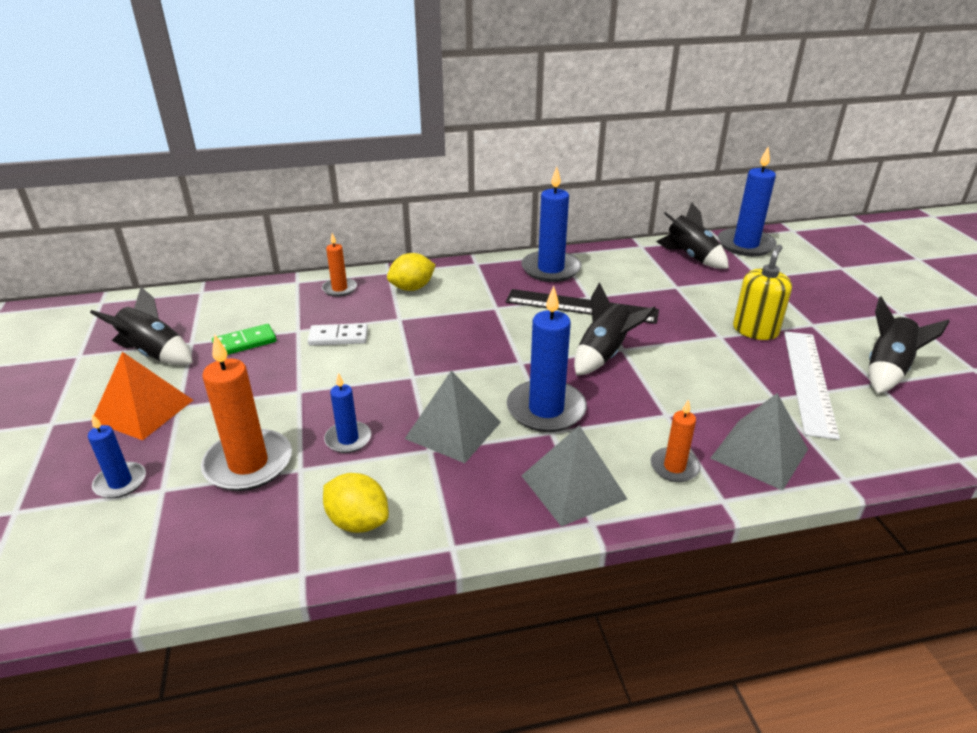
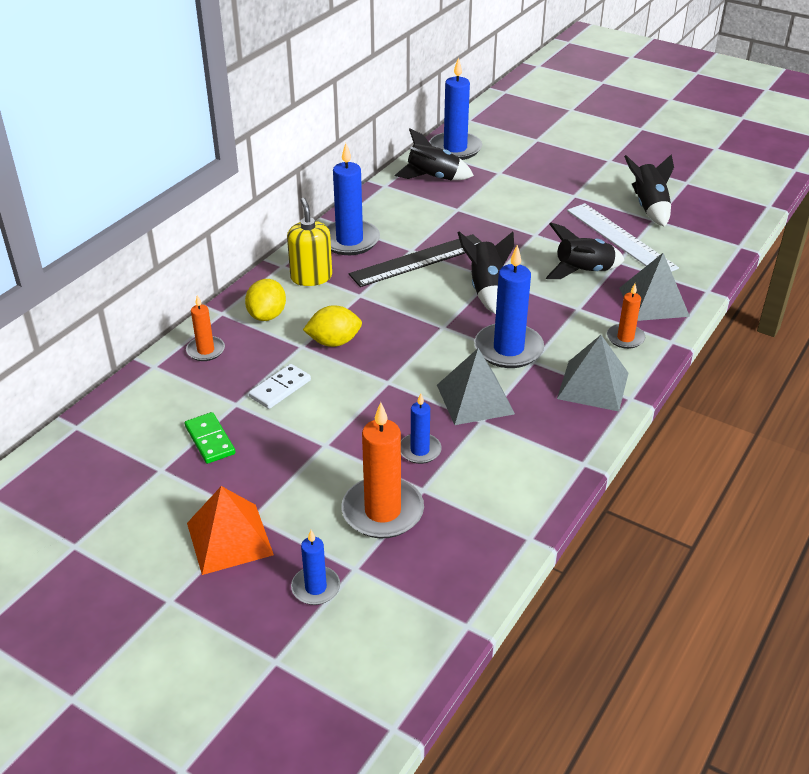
camera: 45 degrees left, 5 degrees up
(154, 354) = (146, 498): black rocket -> black rocket (583, 272)
(245, 342) = (210, 440): green domino -> green domino turned 45 degrees counterclockwise
(358, 522) = (512, 490): yellow lemon -> yellow lemon (334, 342)
(755, 330) = (549, 218): yellow soap dispenser -> yellow soap dispenser (311, 277)

